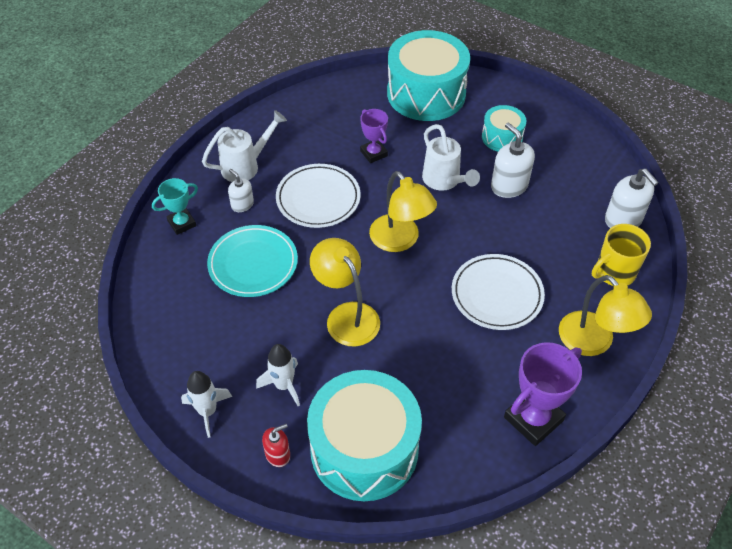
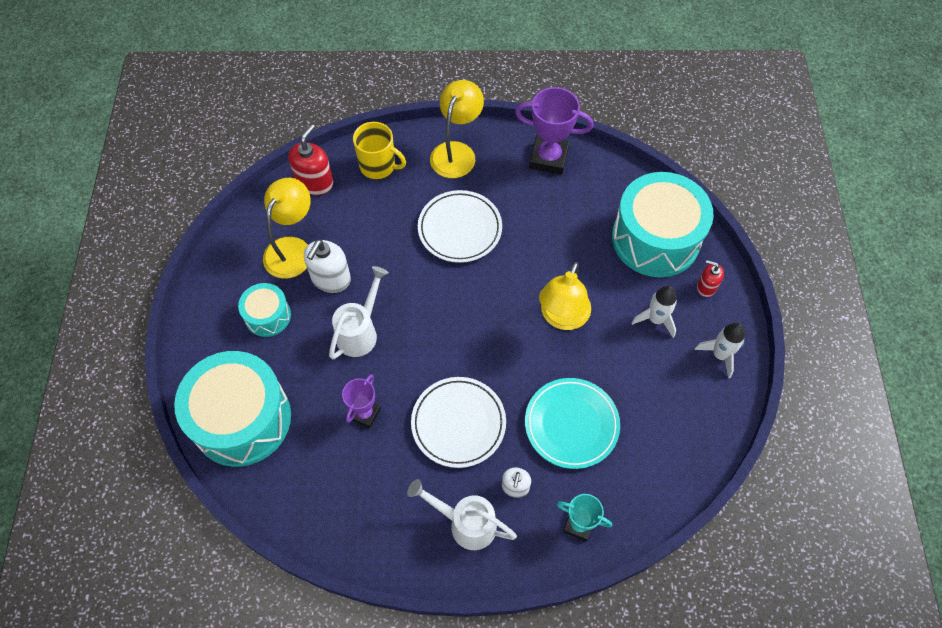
camera: 125 degrees left, 10 degrees up
(400, 240) = (456, 326): yellow lamp -> yellow lamp (292, 249)
(623, 219) = (315, 182): white soap dispenser -> red soap dispenser

